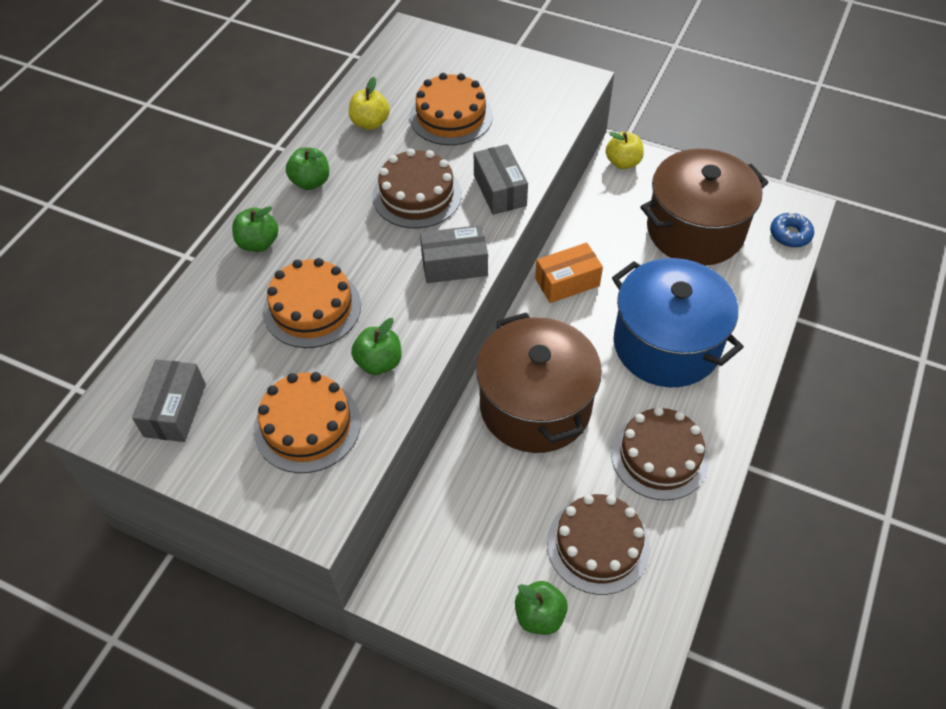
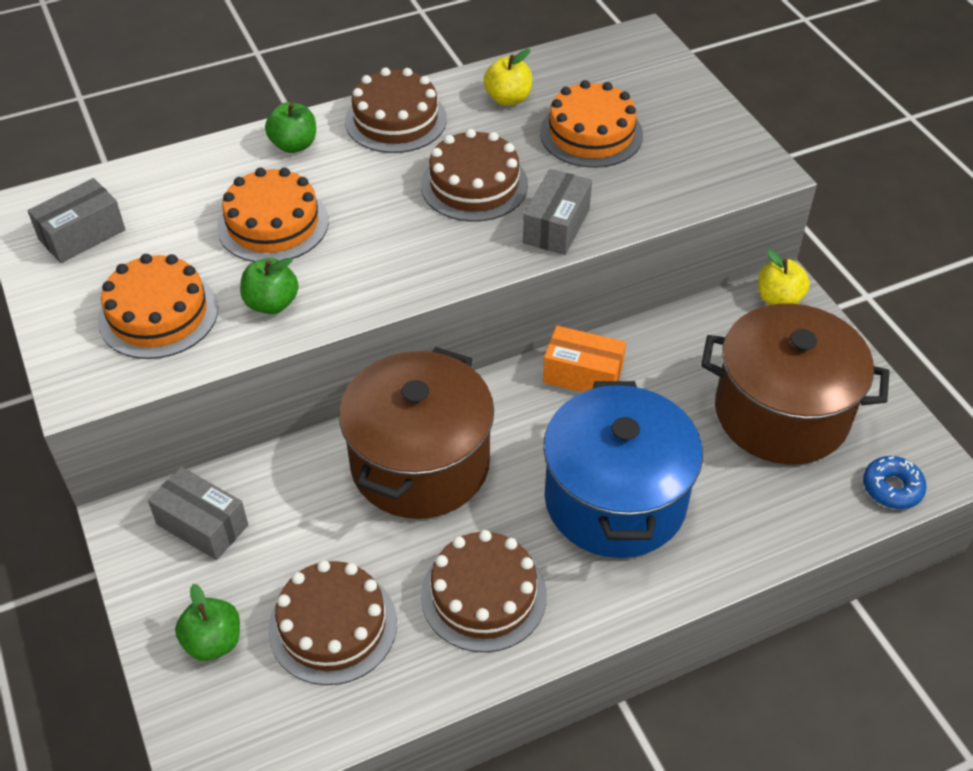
camera: 40 degrees right, 5 degrees down
(310, 182) = (396, 120): green apple -> brown cake
(454, 265) = (434, 265): grey box -> grey box (202, 524)

